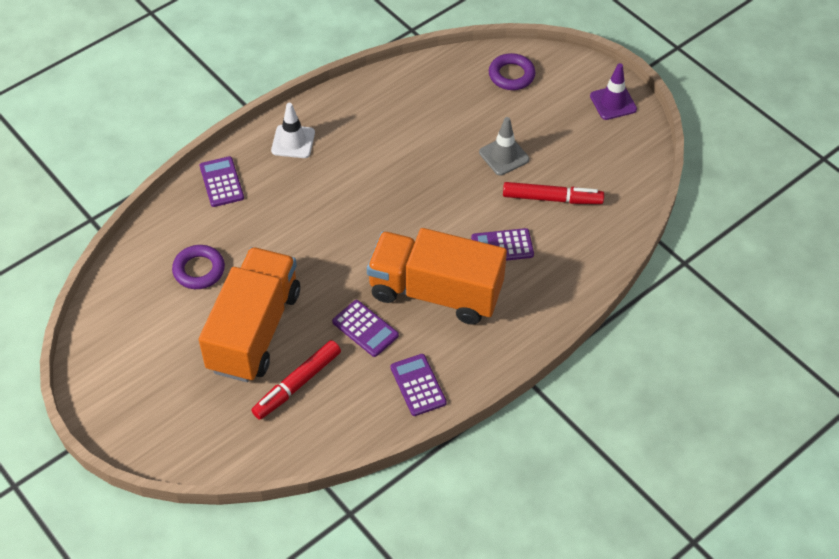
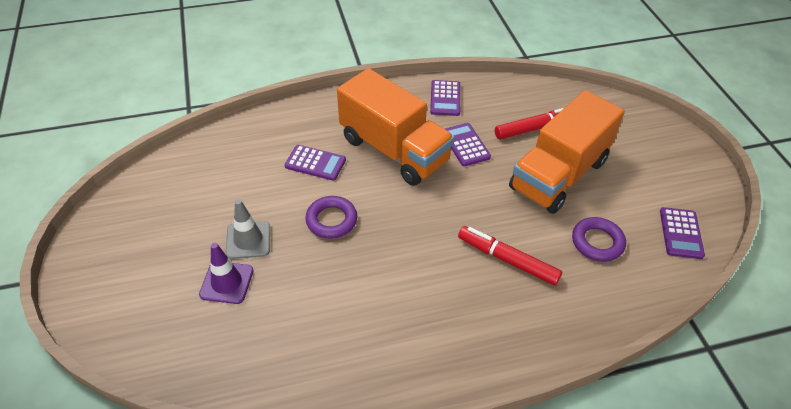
camera: 155 degrees left, 5 degrees down
(221, 182) = (551, 328): purple calculator -> purple calculator (681, 233)
(293, 142) = (453, 347): white traffic cone -> none
(511, 75) = (160, 331): purple ring -> purple ring (331, 220)
(552, 199) = (241, 184): red marker -> red marker (507, 259)
(613, 102) = (96, 252): purple traffic cone -> purple traffic cone (226, 282)

